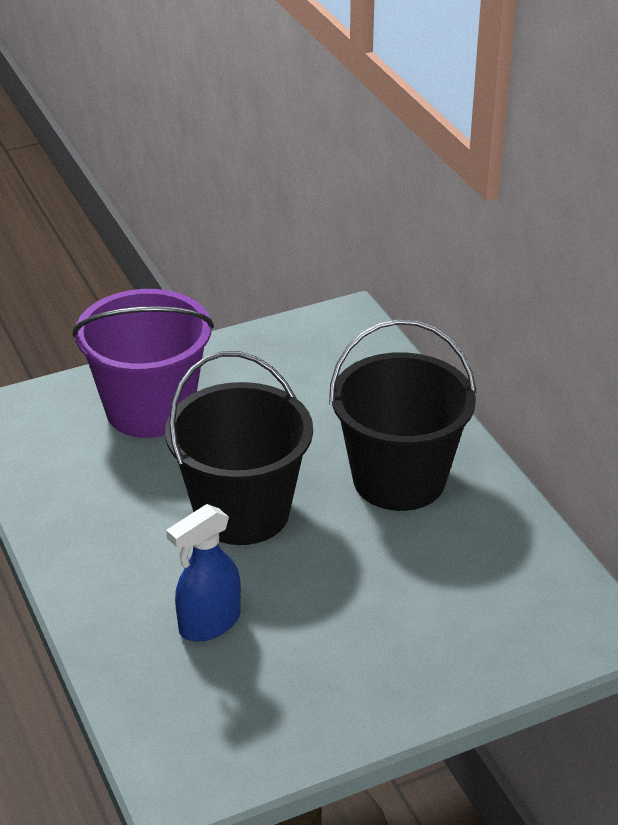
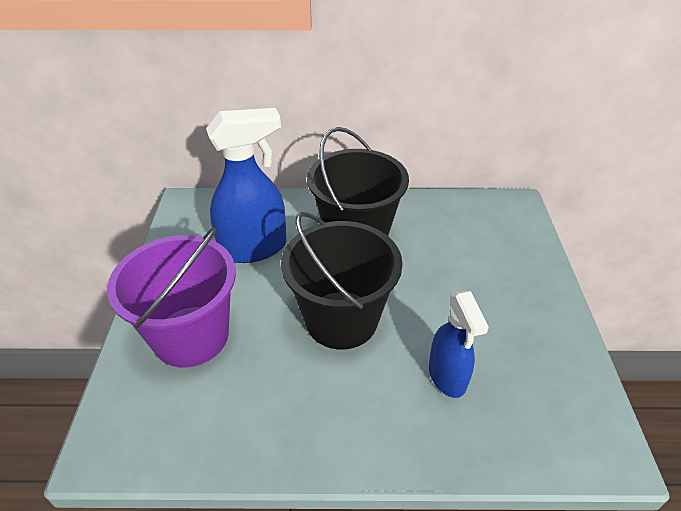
camera: 65 degrees left, 5 degrees up
(310, 402) = (254, 248): none -> blue spray bottle

